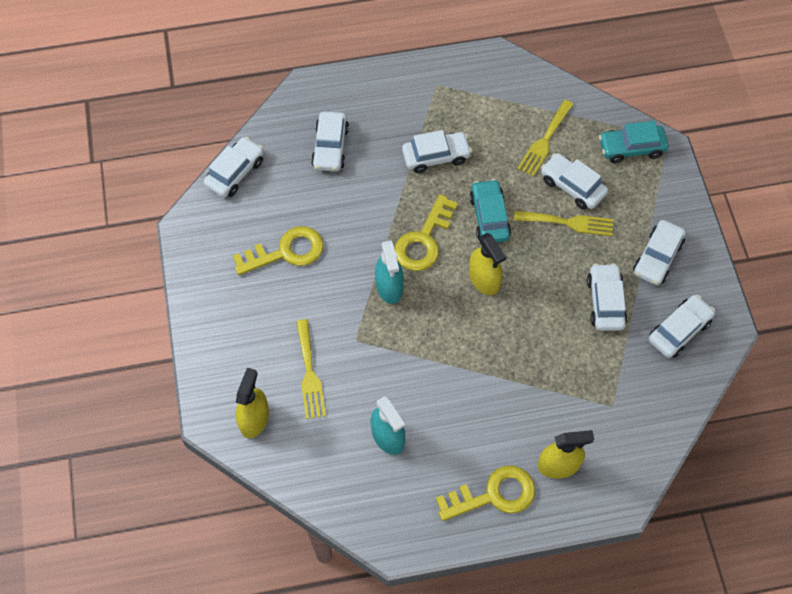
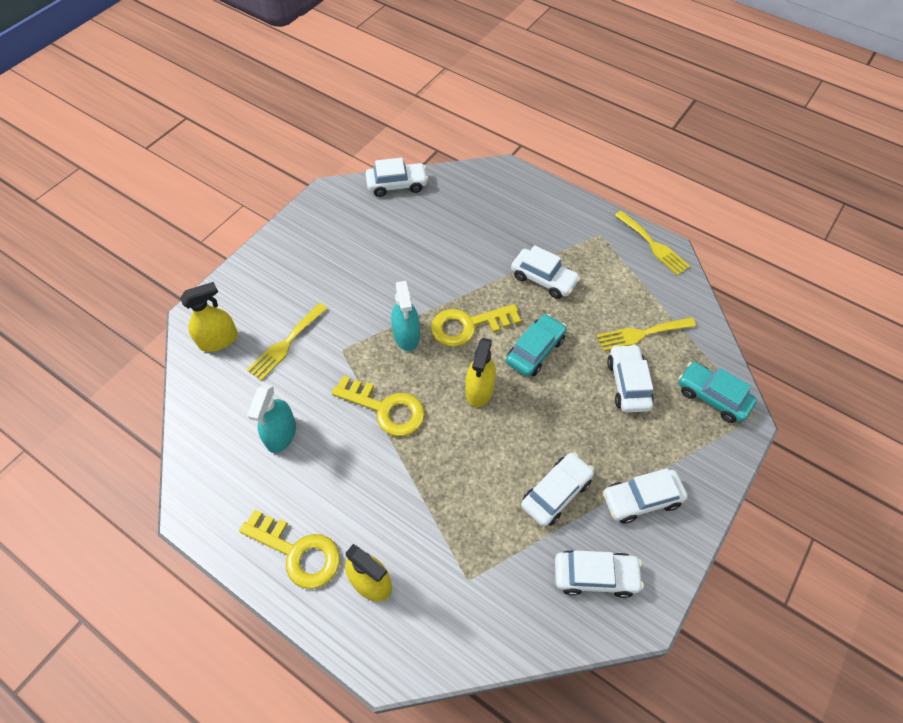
camera: 45 degrees right, 5 degrees down
(286, 252) = (368, 256): yellow key -> yellow key (385, 409)
(330, 147) = (476, 216): white car -> none
(389, 286) = (406, 335): turquoise spray bottle -> turquoise spray bottle turned 45 degrees counterclockwise
(568, 222) = (594, 407): yellow fork -> yellow fork (653, 245)

